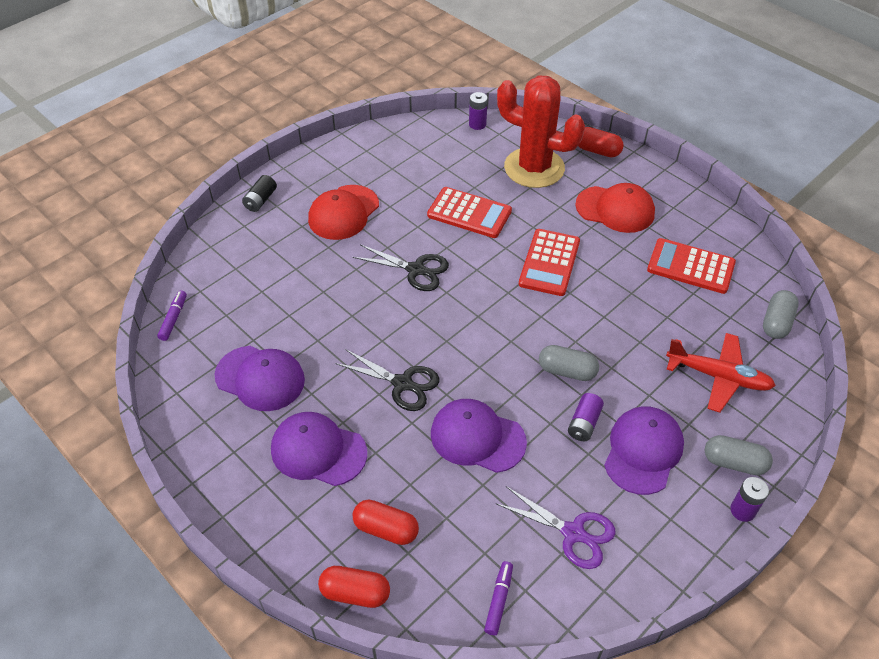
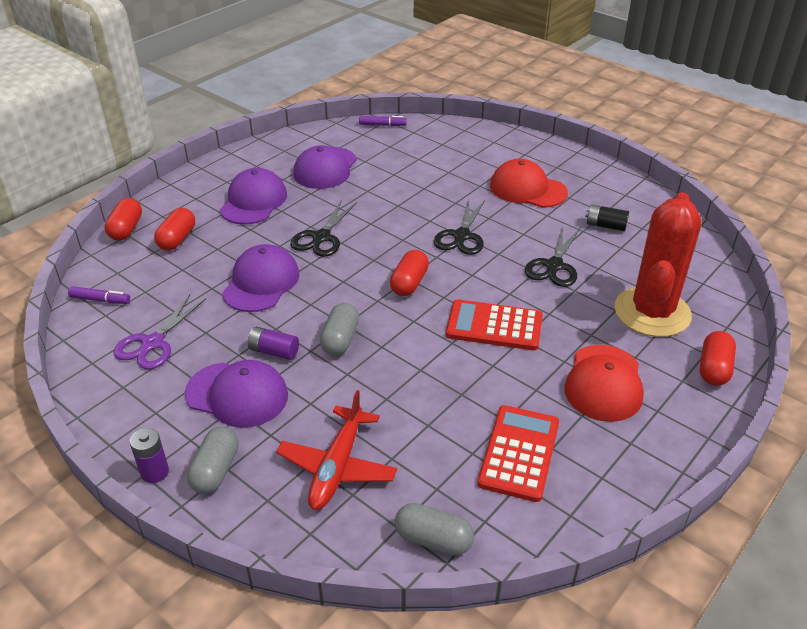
camera: 85 degrees right, 10 degrees down
(261, 200) = (528, 145): black battery -> black battery (605, 225)
(469, 213) = (554, 266): red calculator -> black scissors
(477, 124) = (710, 265): purple battery -> none
(487, 315) = (409, 283): none -> red capsule

